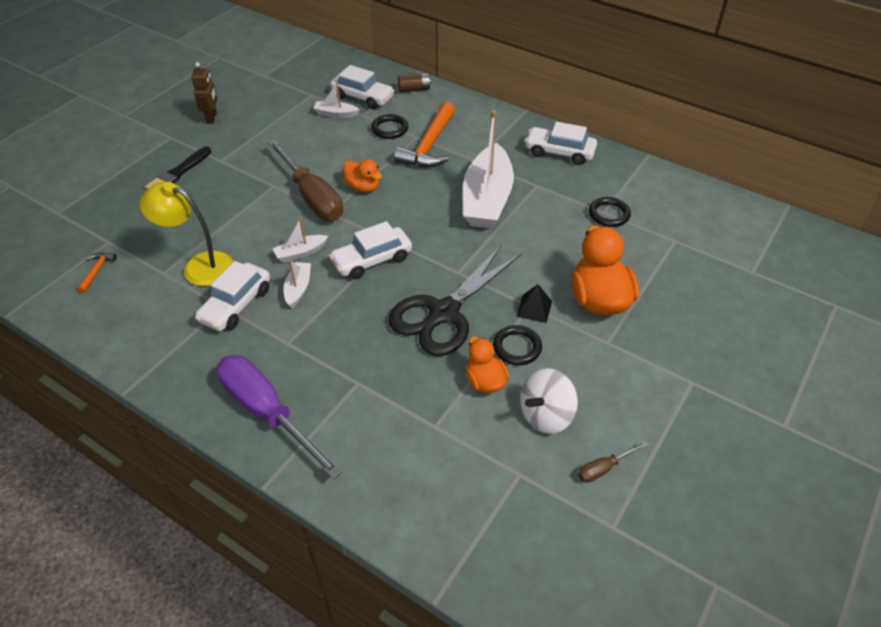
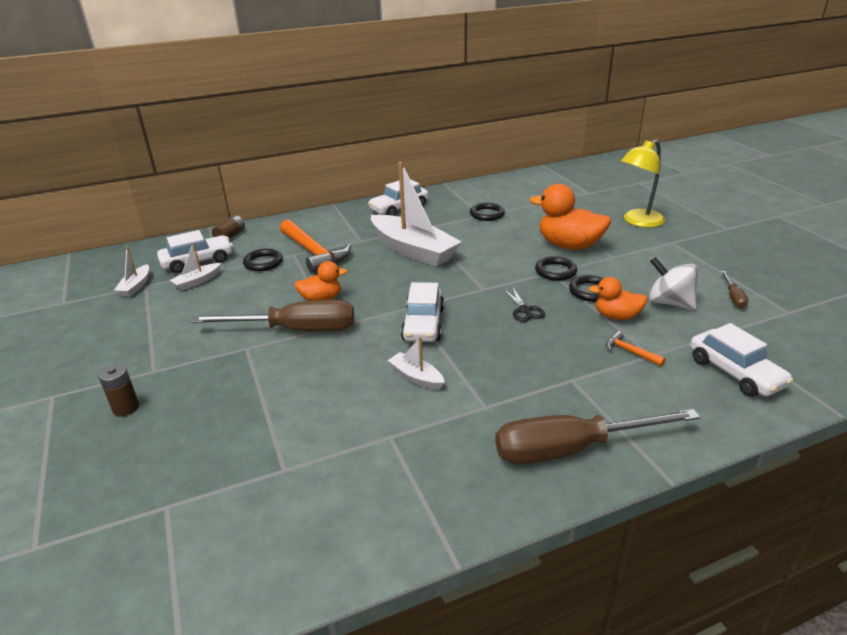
camera: 55 degrees left, 15 degrees down
(97, 271) = (209, 533): orange hammer -> orange hammer (630, 352)
(178, 173) = (126, 408): black brush -> brown battery
(199, 266) = (306, 436): yellow lamp -> yellow lamp (638, 221)
(212, 118) = (71, 356): brown robot -> none
(236, 305) = (398, 426): white car -> white car (735, 373)
(267, 412) = (571, 449): purple screwdriver -> brown screwdriver
(300, 253) = (367, 360): white boat -> white boat (136, 286)
(444, 313) = (524, 310): black scissors -> black scissors, size x0.40
(534, 308) = (555, 271): black pyramid -> black ring
(546, 415) = (669, 302): white spinning top -> white spinning top turned 135 degrees clockwise

